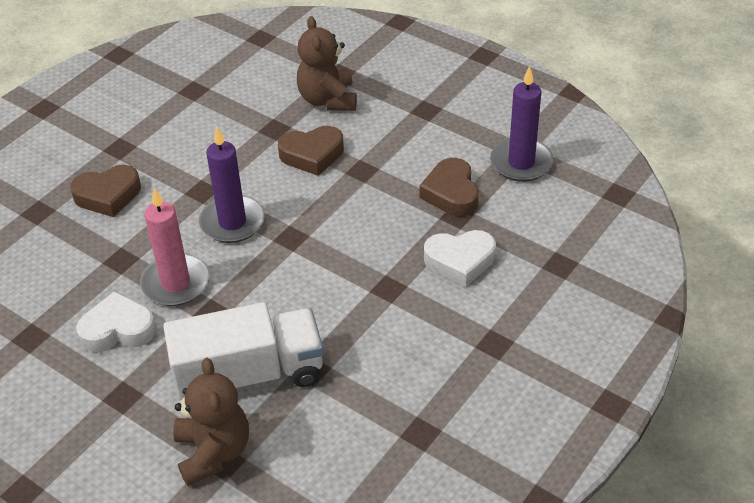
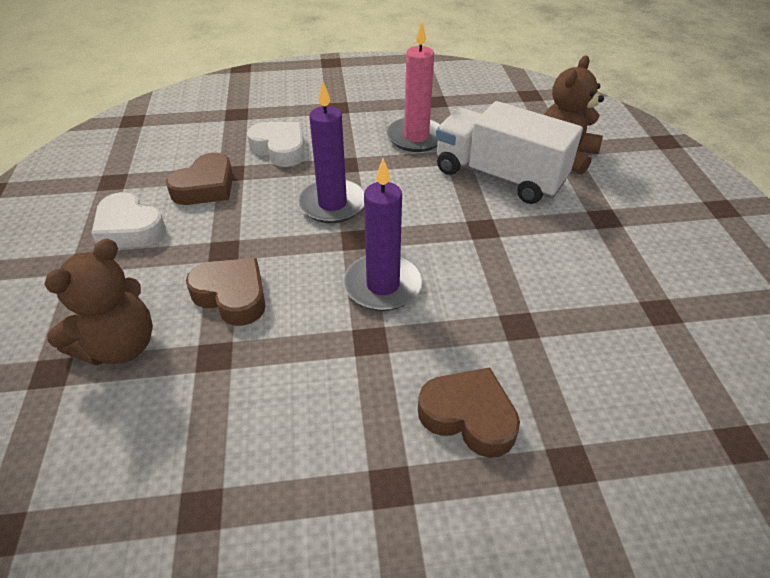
camera: 135 degrees left, 0 degrees up
(118, 330) = (572, 264): white heart -> white heart (129, 229)
(175, 283) = (489, 268): pink candle -> pink candle (416, 137)
(521, 163) = (130, 172): purple candle -> purple candle (332, 204)

